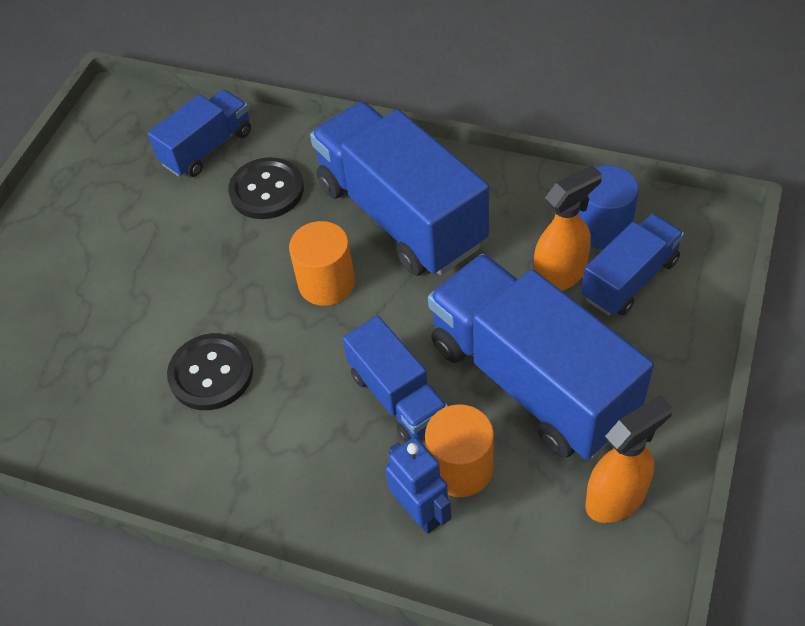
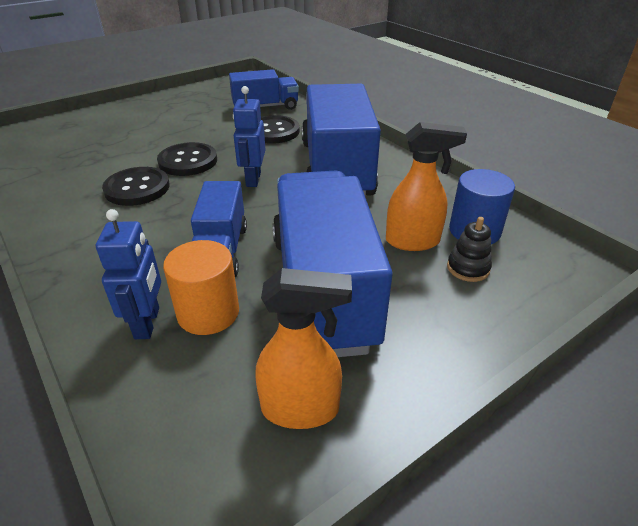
camera: 30 degrees right, 15 degrees down
(220, 299) = (188, 161): none -> black button
(326, 283) = (253, 179): orange cylinder -> blue robot
(629, 279) = (468, 268): blue truck -> black stacking toy

